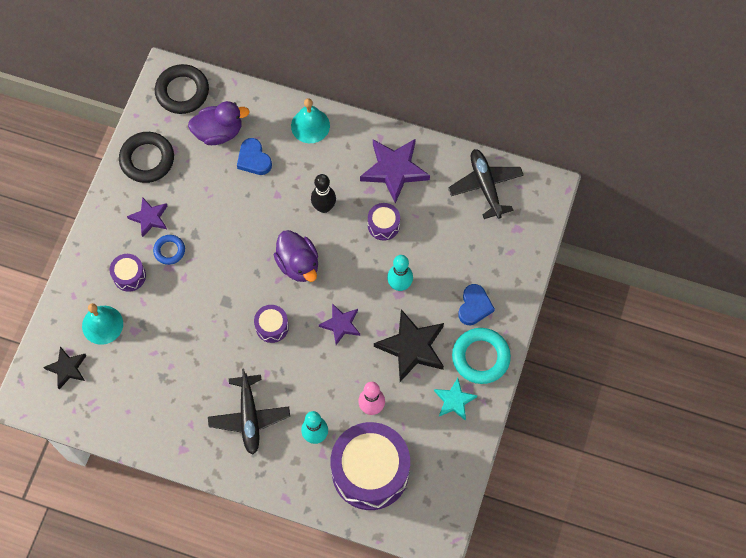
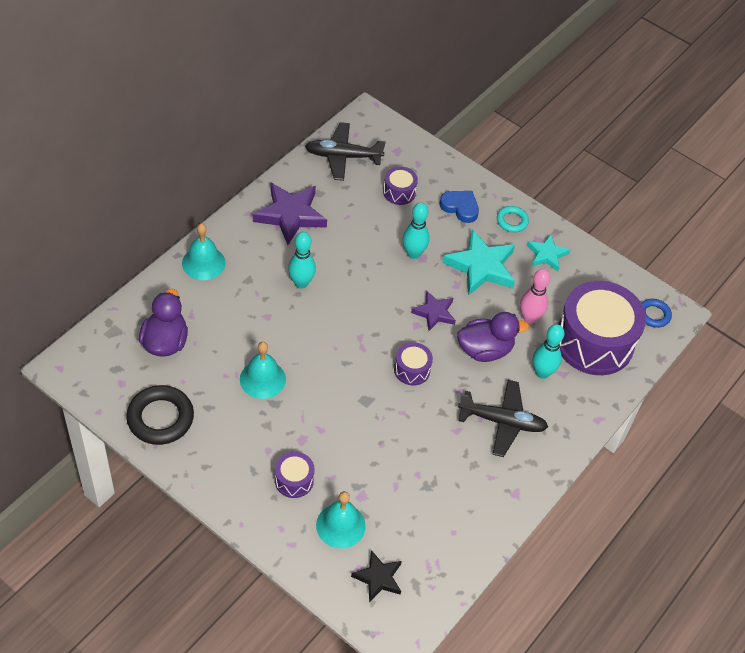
camera: 75 degrees left, 15 degrees down
(149, 218) = (233, 438): purple star -> none
(169, 250) = (282, 432): blue ring -> blue ring (653, 315)
(182, 91) = (96, 358): black ring -> none
(214, 216) = (262, 379): none -> turquoise bell
(254, 159) = (215, 322): blue heart -> none
(298, 264) = (353, 325): purple duck -> purple duck (485, 350)
(324, 207) = (301, 283): black bowling pin -> turquoise bowling pin
(383, 225) = (345, 244): purple drum -> purple drum (399, 192)
(412, 347) = (481, 266): black star -> turquoise star
(480, 357) = (512, 221): turquoise ring -> turquoise ring, size x0.56

